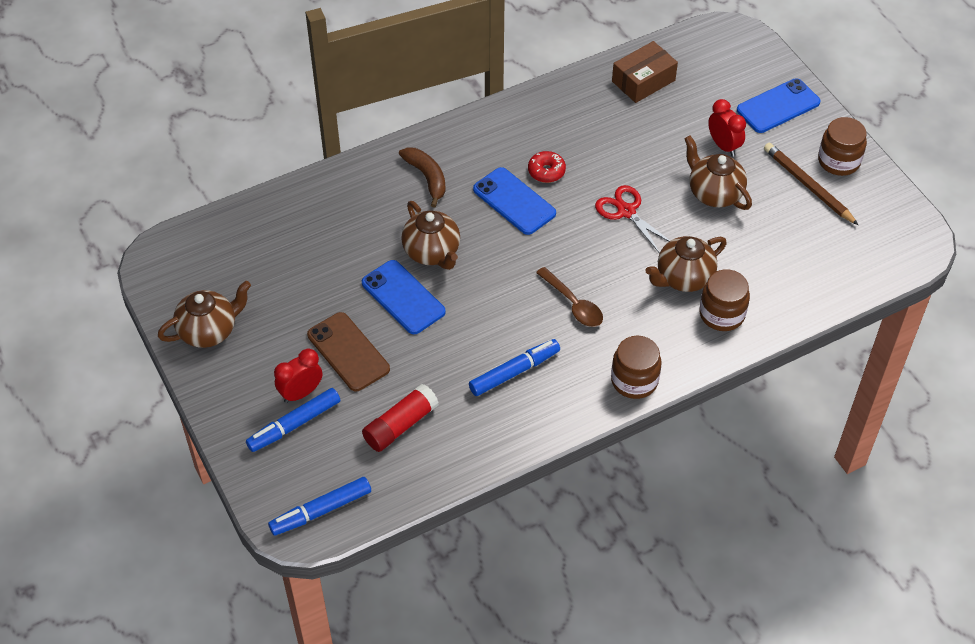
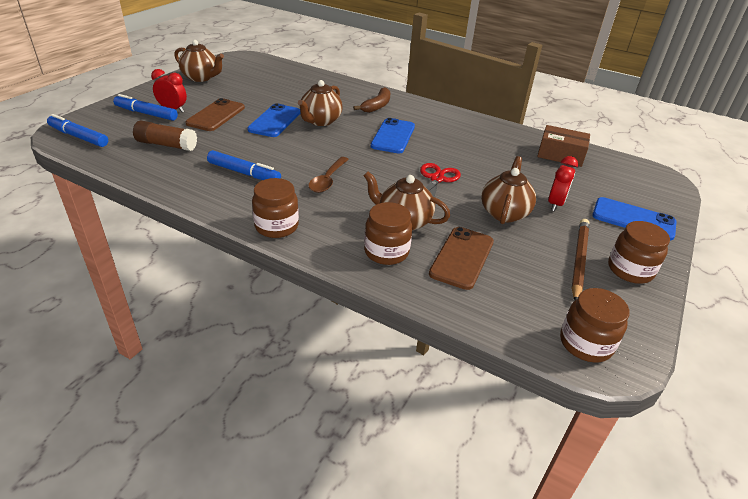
camera: 55 degrees right, 15 degrees down
(400, 425) = (166, 145): red glue stick -> brown glue stick
(546, 171) = (432, 140): red donut -> none
(760, 264) = (462, 258): none -> brown phone
(897, 248) = (585, 343): none -> brown jar

